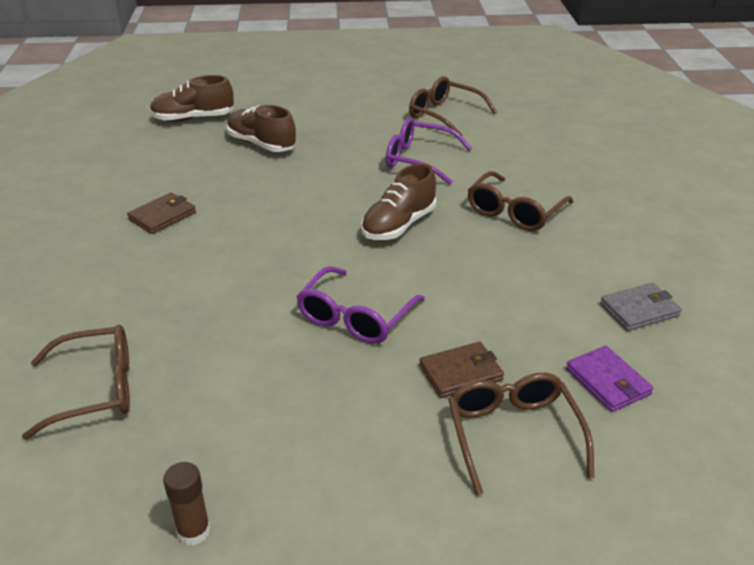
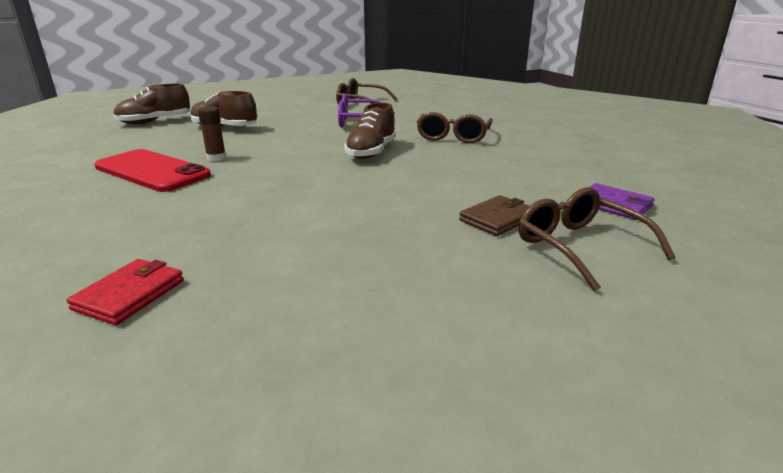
camera: 20 degrees left, 10 degrees down
(96, 389) = (130, 294): brown glasses -> red wallet
(162, 216) = (152, 171): brown wallet -> red phone
(193, 531) = (325, 395): brown glue stick -> brown glue stick (216, 158)
(355, 317) = (378, 202): purple glasses -> none
(639, 310) = (590, 167): grey wallet -> none

